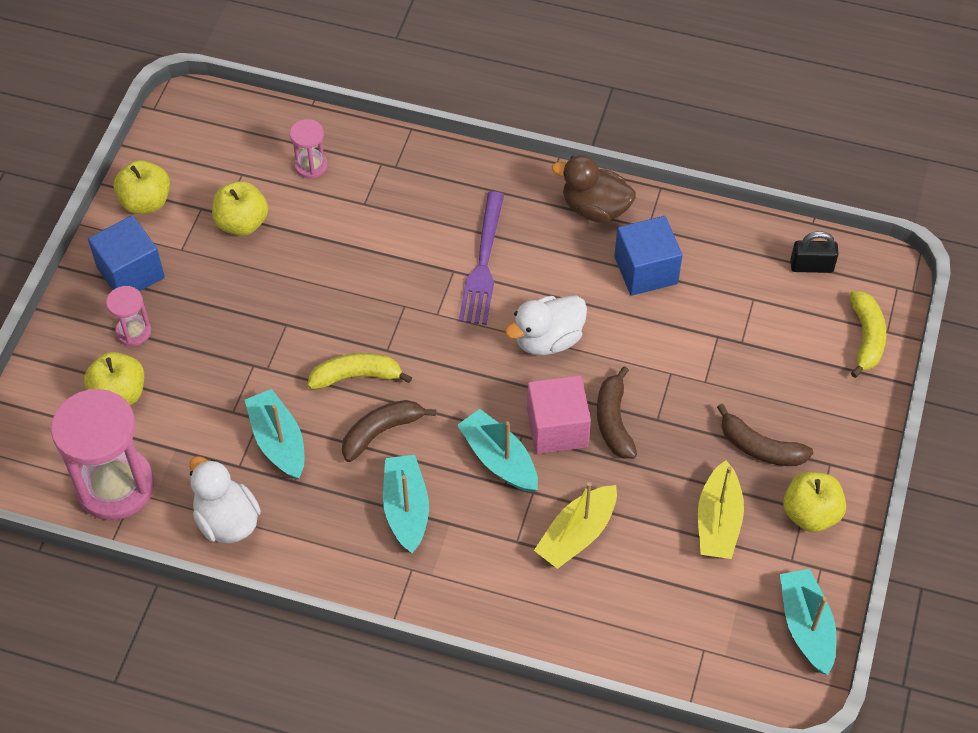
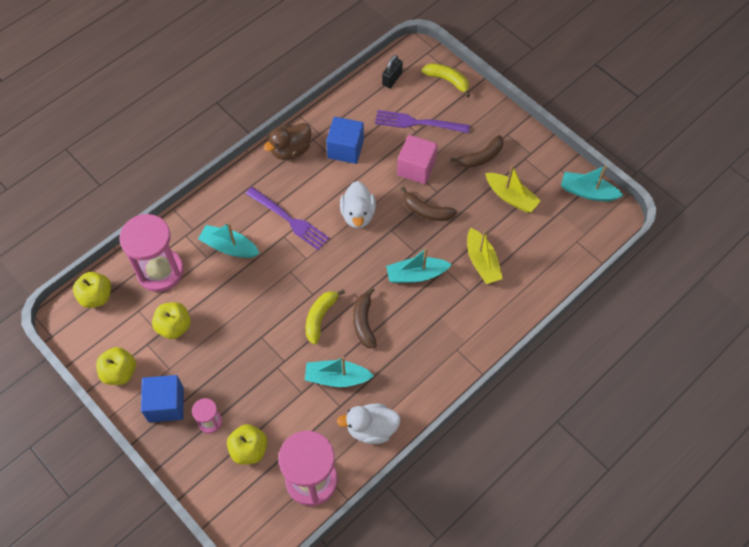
camera: 60 degrees left, 5 degrees up
(311, 165) = (160, 271): pink hourglass -> pink hourglass, size x2.11
(406, 509) = (419, 334): turquoise boat -> turquoise boat (229, 247)
(557, 428) = (414, 238): pink cube -> pink cube (416, 168)
(758, 336) = (417, 123): none -> purple fork
(810, 514) = (529, 157): yellow apple -> yellow apple (96, 296)

